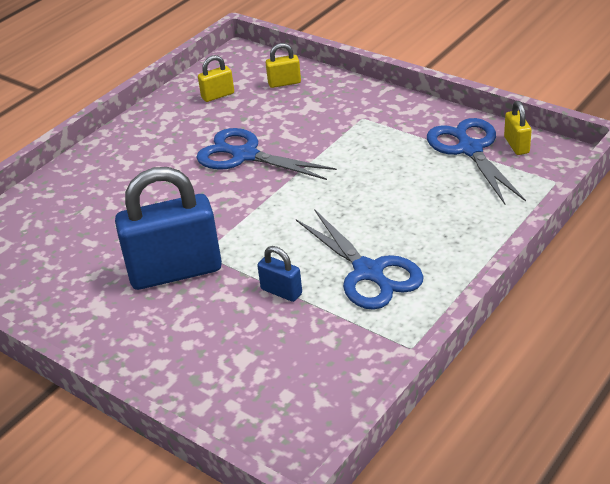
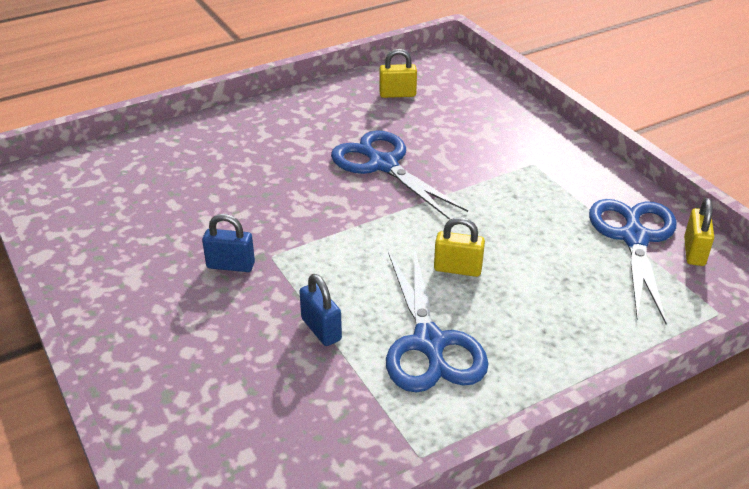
camera: 20 degrees right, 0 degrees up
(175, 271) = (231, 265): blue padlock -> blue padlock, size x0.44
(284, 83) = (473, 101): yellow padlock -> yellow padlock (457, 269)

